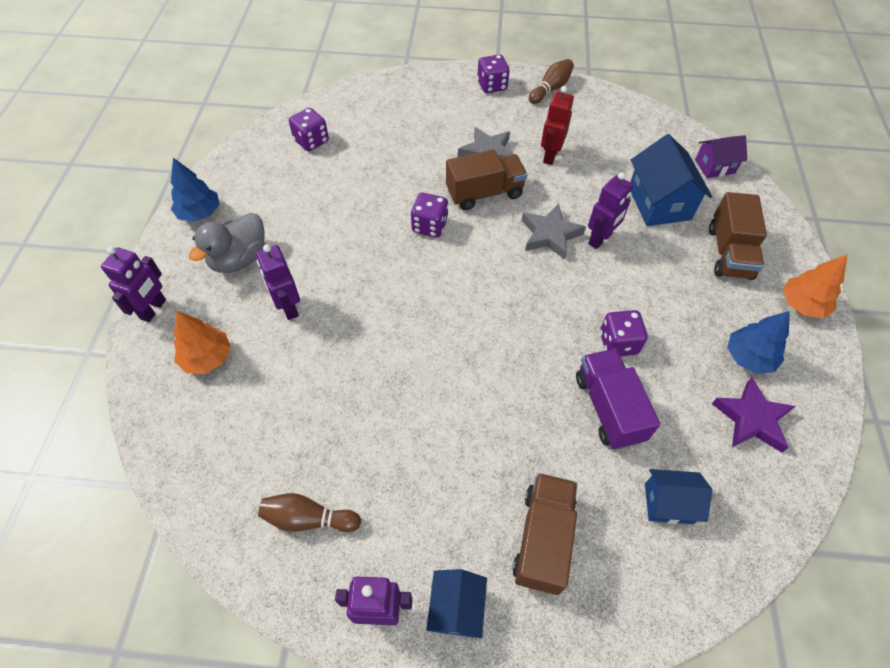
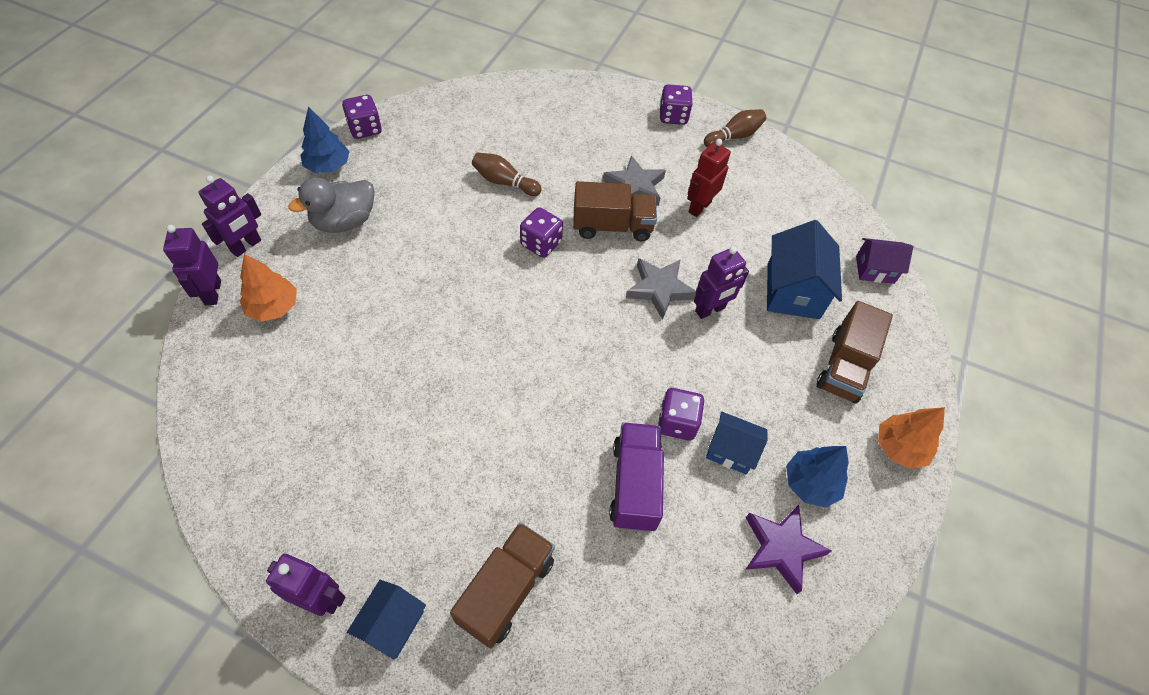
camera: 15 degrees right, 0 degrees up
(288, 307) = (368, 283): purple robot -> purple robot (212, 292)
(308, 518) = (296, 490): brown bowling pin -> brown bowling pin (504, 182)
(311, 141) = (464, 124): purple dice -> purple dice (365, 129)
(668, 503) = (649, 602): blue house -> blue house (731, 450)

